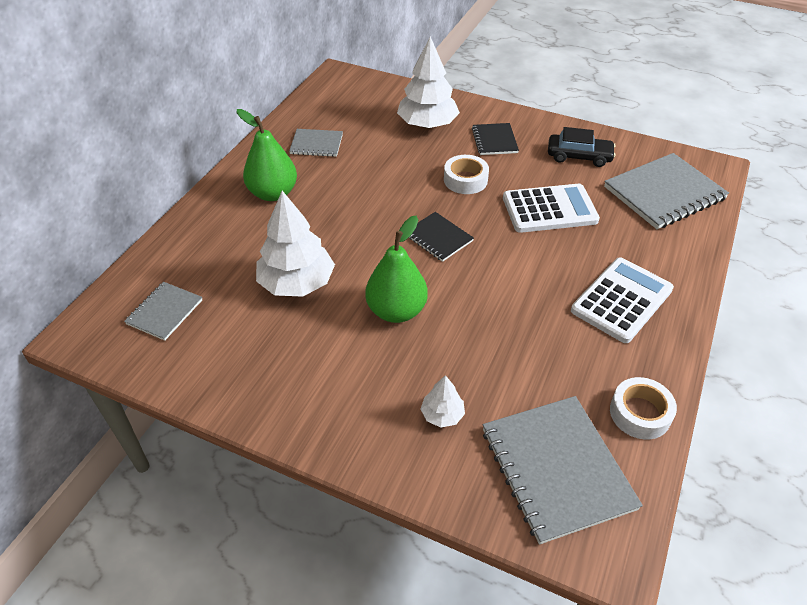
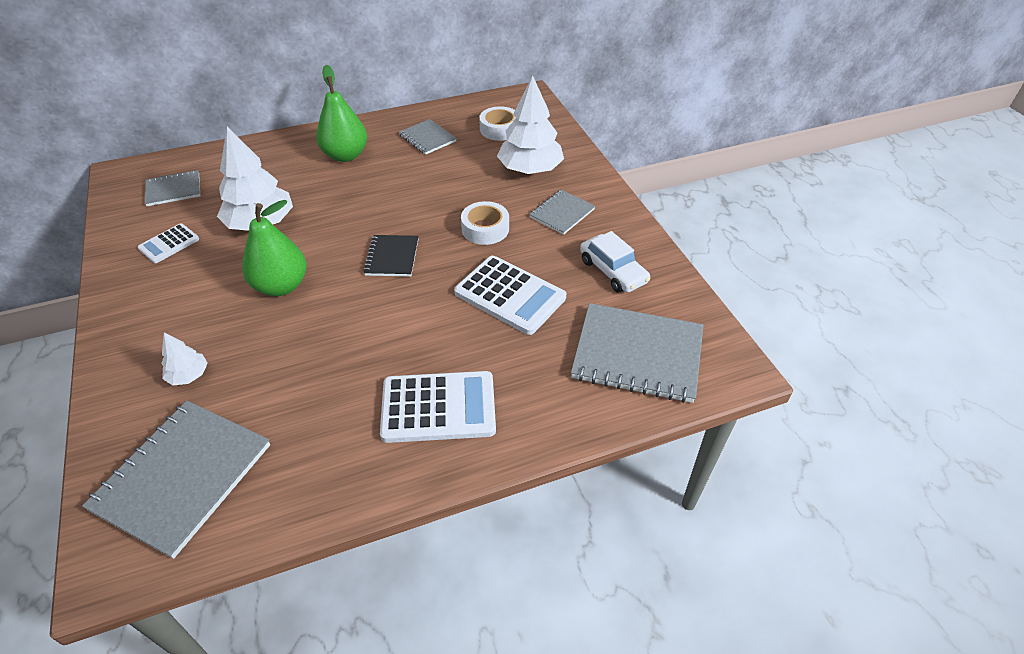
camera: 45 degrees right, 0 degrees up
(246, 351) = (169, 244): none -> white calculator
(494, 140) = (562, 213): black notebook -> grey notebook
(579, 156) = (613, 271): black car -> white car
(640, 413) = (297, 499): white tape -> white tape (499, 129)

